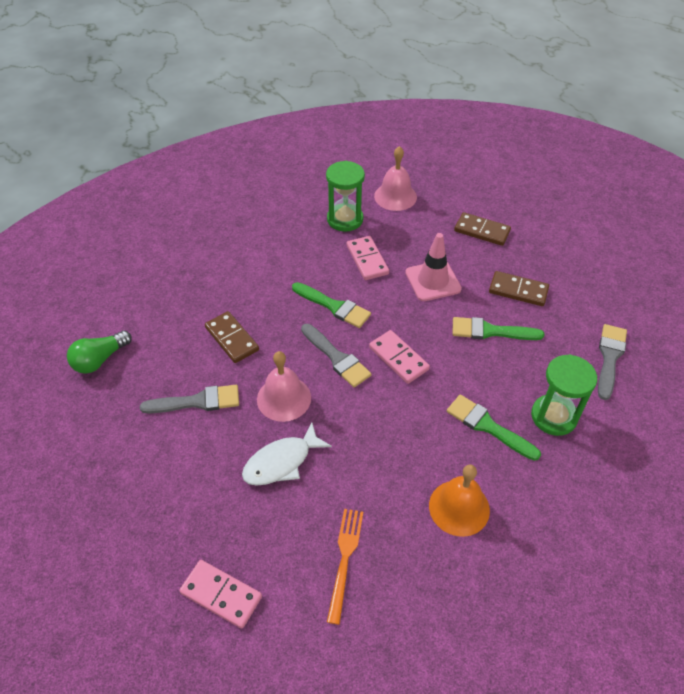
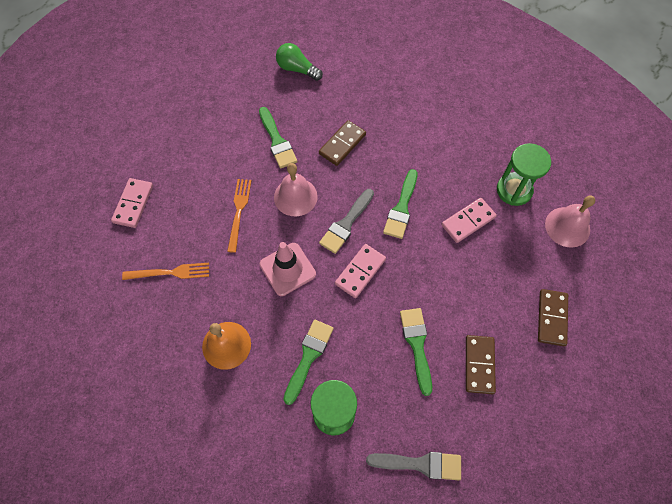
camera: 75 degrees right, 15 degrees up
(197, 401) = (277, 141): grey brush -> green brush
(281, 462) = (239, 211): white fish -> orange fork
(433, 281) = (462, 283): pink traffic cone -> pink traffic cone (287, 269)

